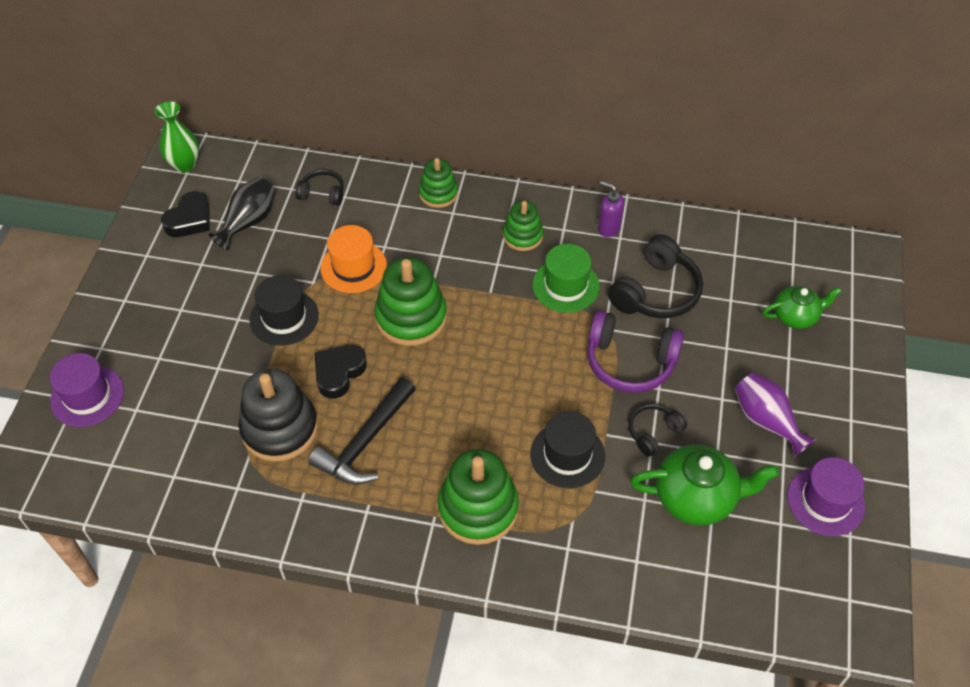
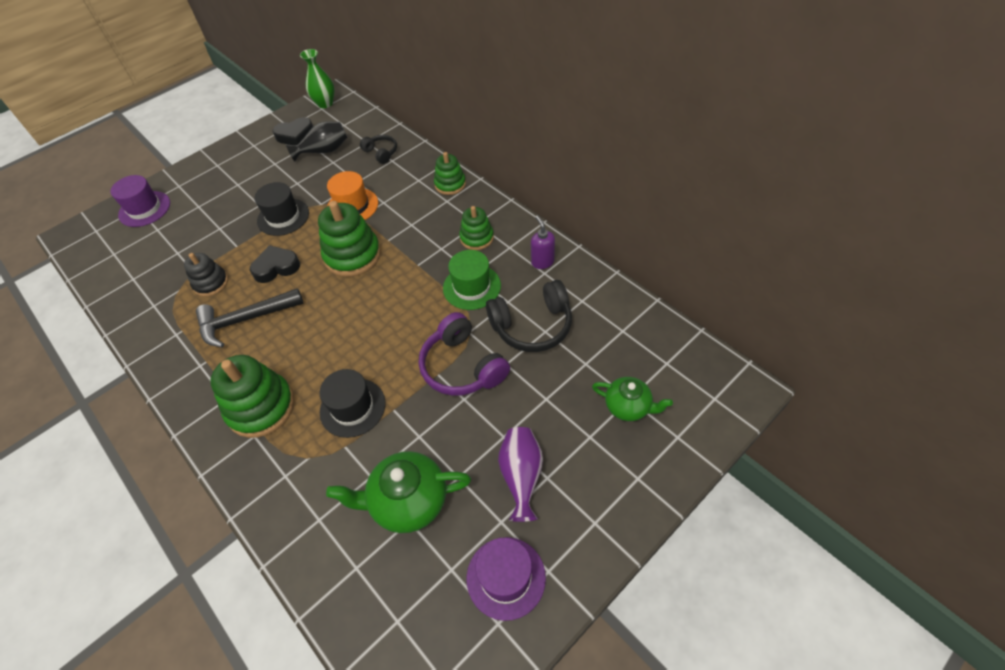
camera: 40 degrees right, 0 degrees up
(280, 428) = (211, 283): black stacking toy -> black stacking toy, size x0.60
(653, 432) = (427, 429): black headphones -> none
(696, 497) = (408, 501): green teapot -> green teapot turned 135 degrees clockwise

